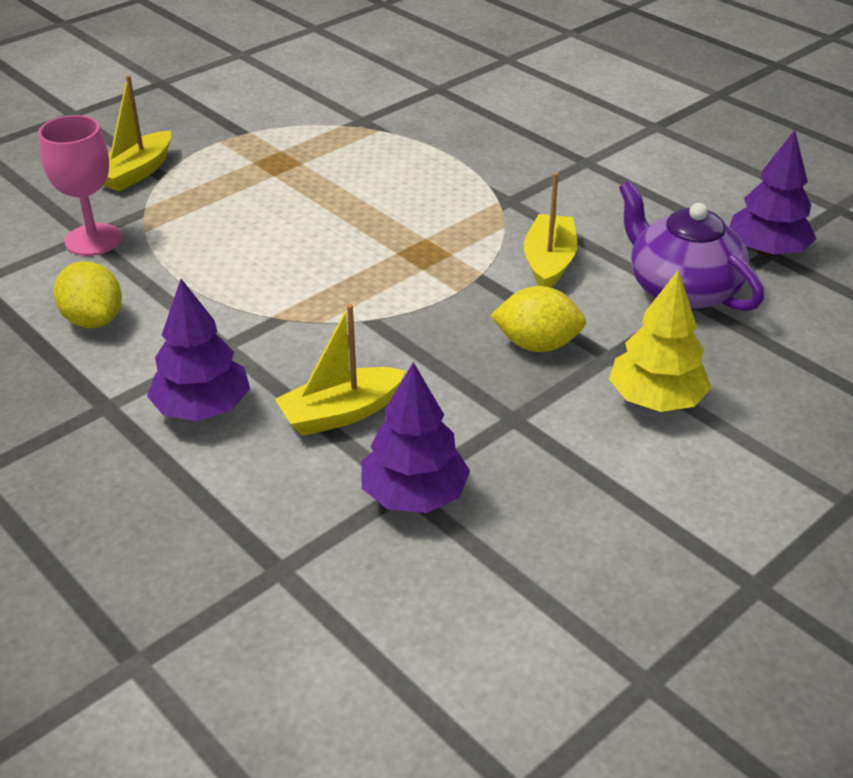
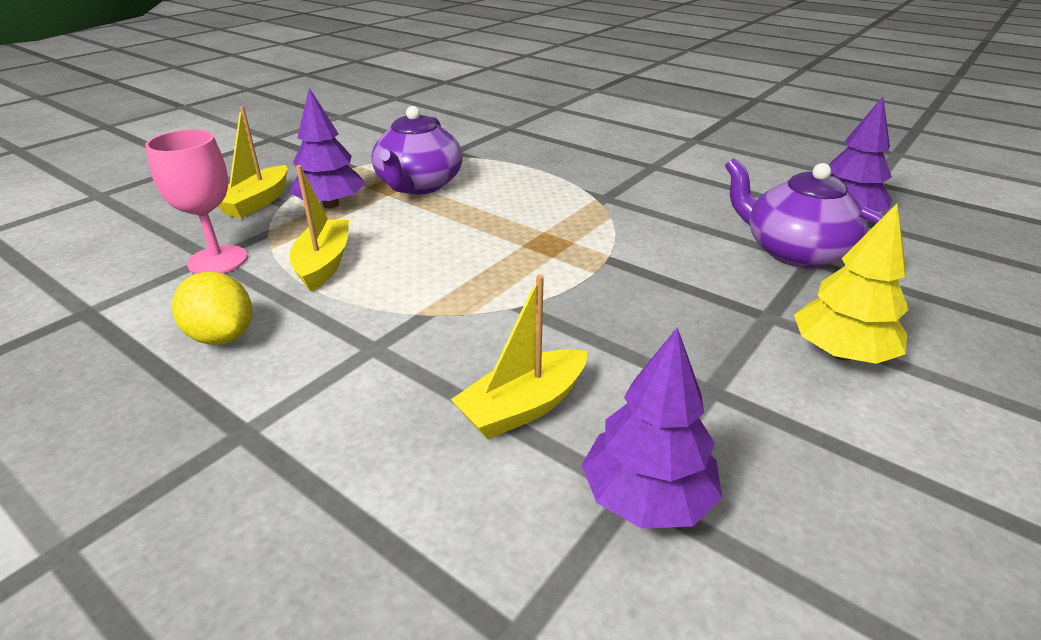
camera: 10 degrees left, 5 degrees down
(202, 408) = (361, 420): purple tree -> purple tree (331, 205)
(310, 165) = (419, 185): none -> purple teapot
(537, 345) = (694, 313): yellow lemon -> none
(549, 263) = (665, 241): yellow boat -> yellow boat (324, 264)

